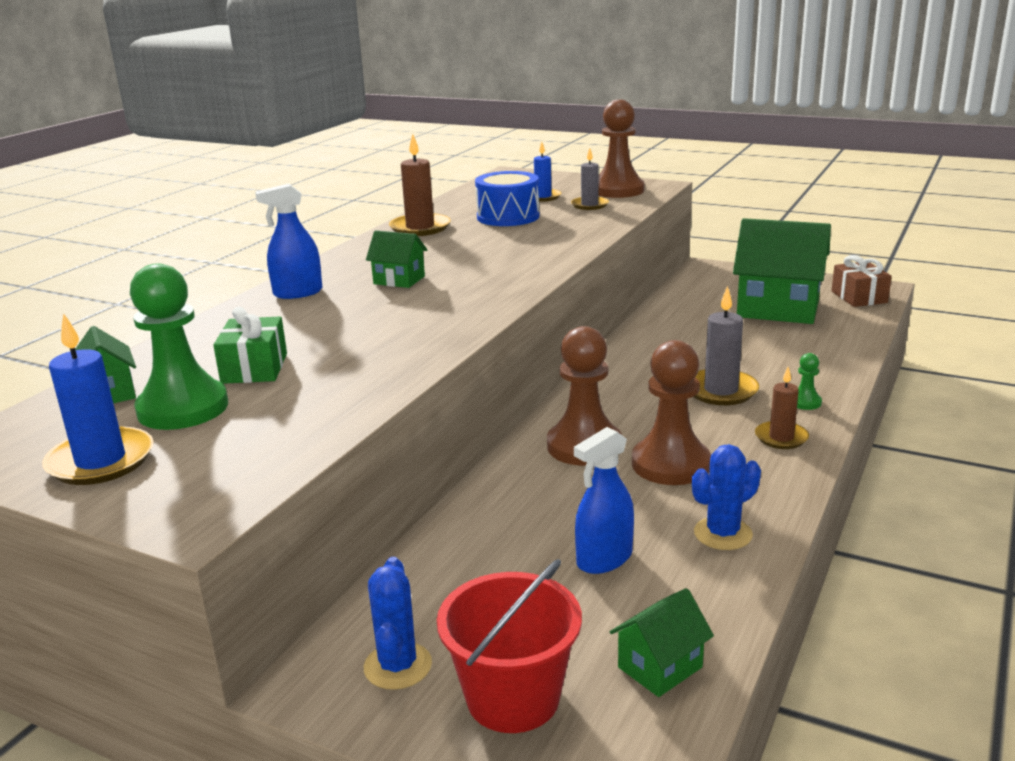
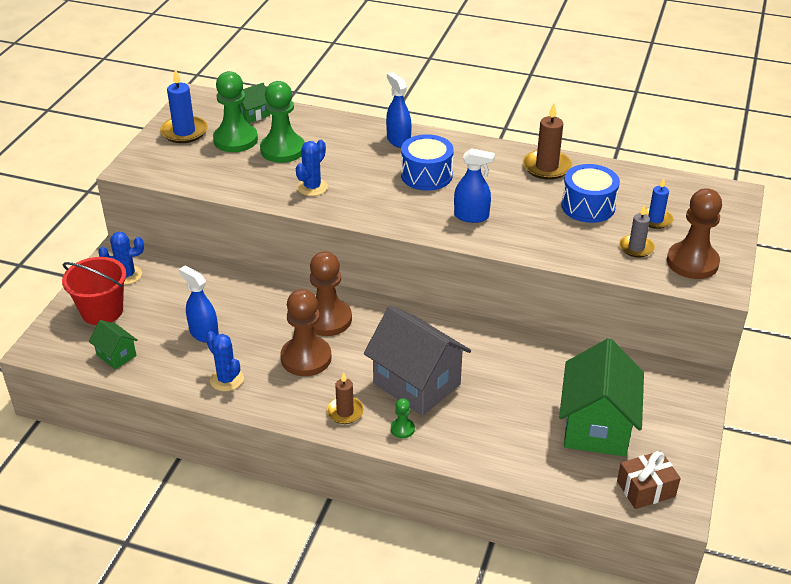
camera: 80 degrees right, 15 degrees up
(254, 368) = (282, 150): green gift -> green pawn
(385, 347) = (312, 187): none -> blue cactus
(399, 280) = (426, 175): green house -> blue drum
(506, 262) = (471, 216): none -> blue spray bottle
(721, 391) = (417, 384): grey candle -> grey house

